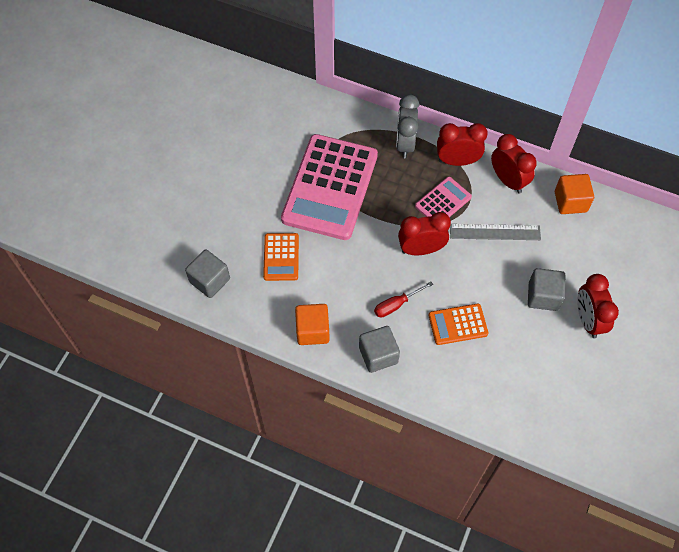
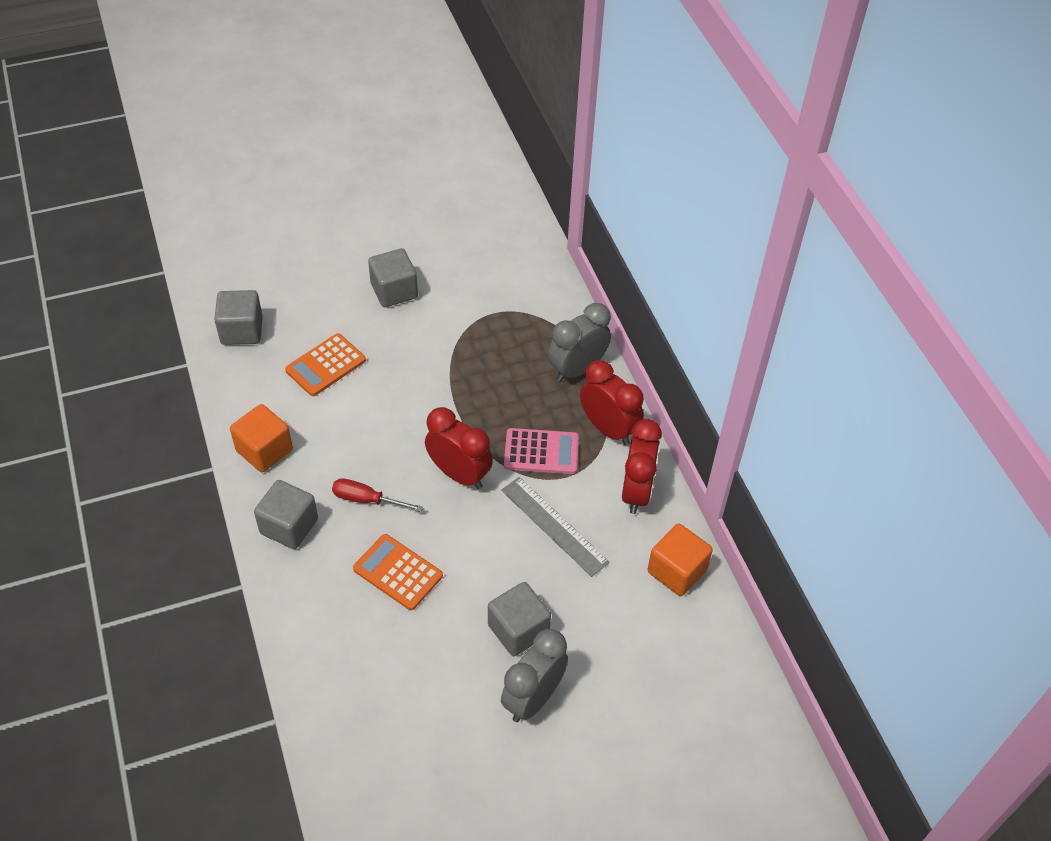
camera: 45 degrees right, 10 degrees down
(261, 184) = (394, 291): none -> grey cube
(330, 187) = (451, 346): pink calculator -> none
(588, 320) = (533, 698): red clock -> grey clock

